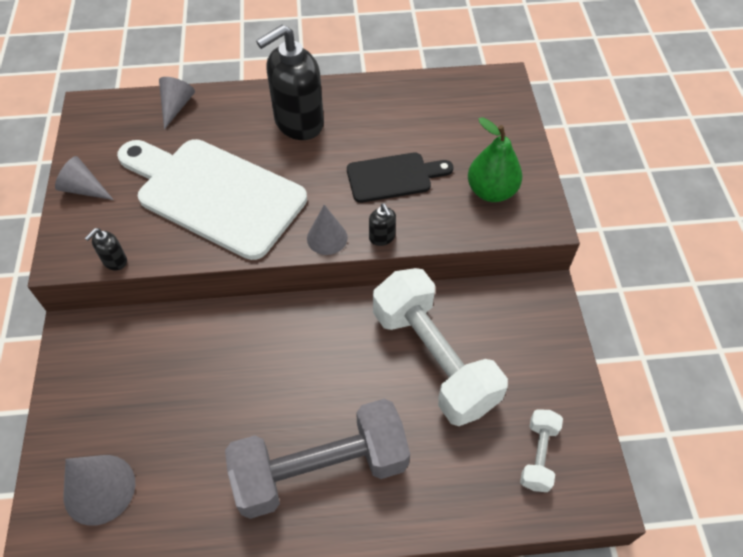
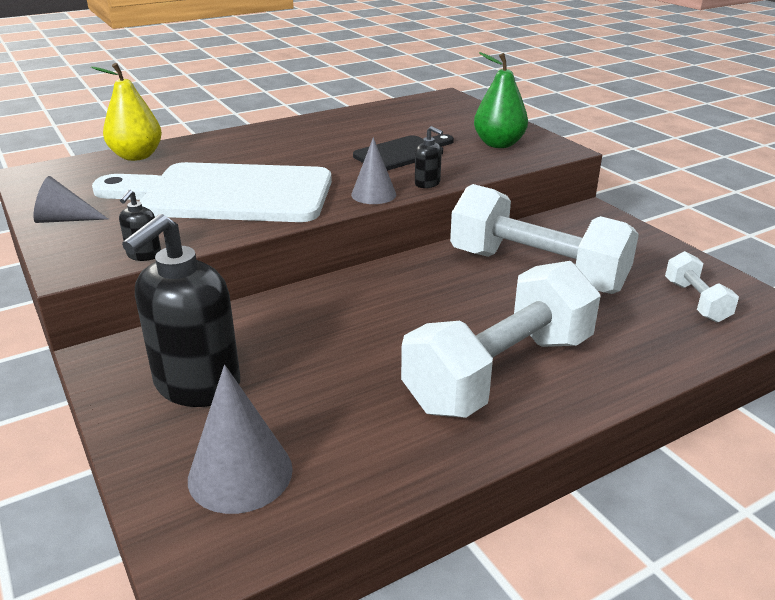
camera: 25 degrees left, 25 degrees down
(176, 106) = (136, 156): grey cone -> yellow pear
(298, 123) = (279, 143): black soap dispenser -> black soap dispenser (196, 385)
(320, 469) = (500, 372): grey dumbbell -> white dumbbell

